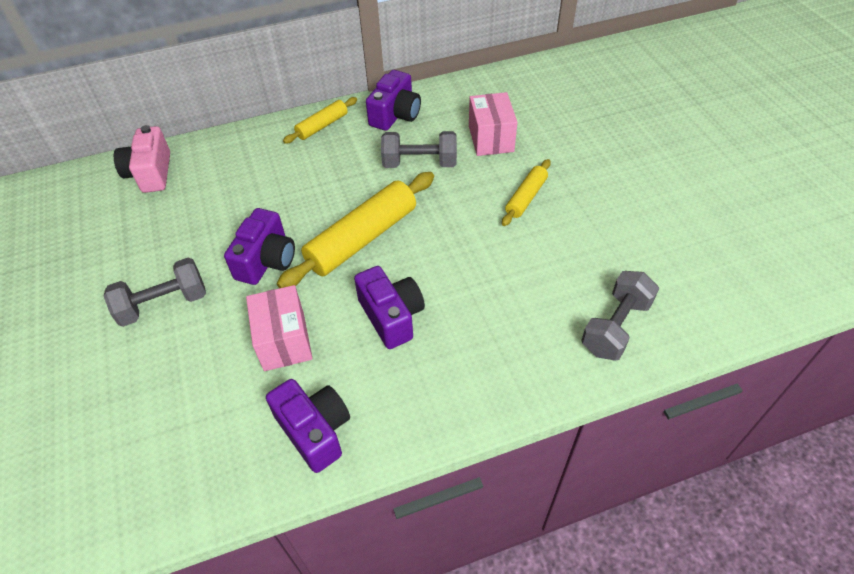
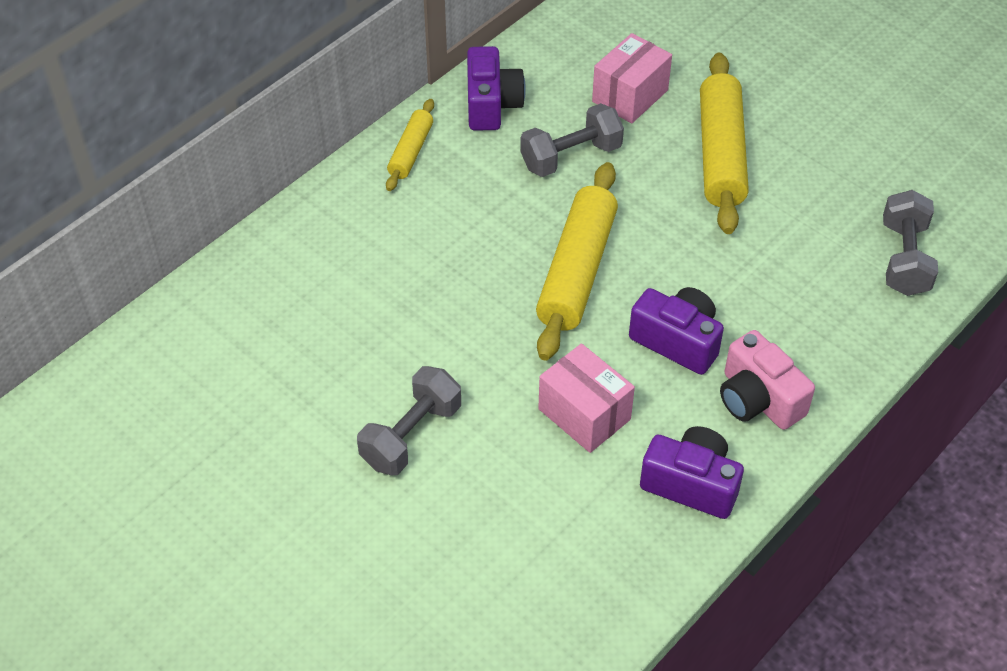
camera: 30 degrees left, 0 degrees up
(150, 173) = (240, 294): pink camera -> pink camera (758, 399)
(266, 260) = (487, 339): purple camera -> none
(490, 138) = (630, 96): pink box -> pink box turned 75 degrees clockwise
(526, 197) = (721, 154): yellow rolling pin -> yellow rolling pin, size x1.87

